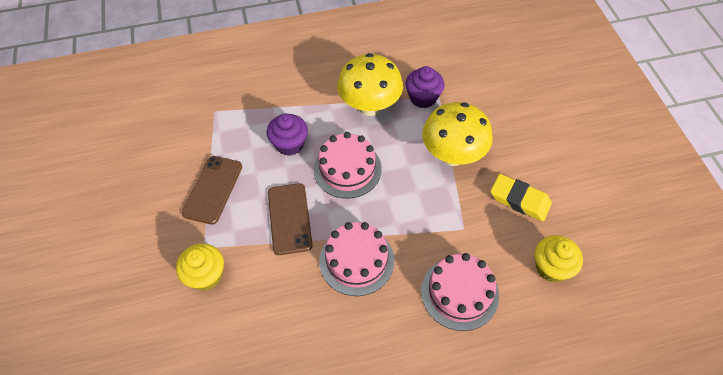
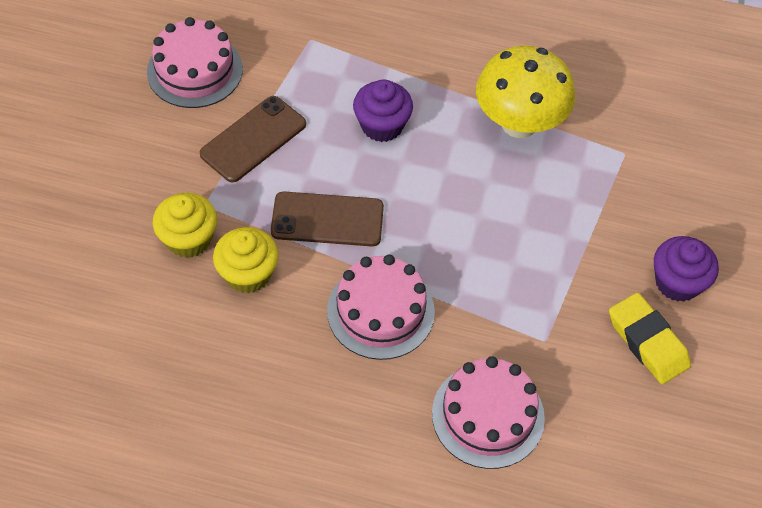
camera: 25 degrees right, 0 degrees up
(289, 218) = (327, 220): brown phone -> brown phone turned 75 degrees clockwise
(347, 169) = (438, 192): pink cake -> pink cake (195, 70)
(423, 98) = (601, 144): purple cupcake -> purple cupcake (677, 282)
(452, 155) = (592, 240): yellow mushroom -> none
(551, 267) = (633, 446): yellow cupcake -> yellow cupcake (248, 274)

